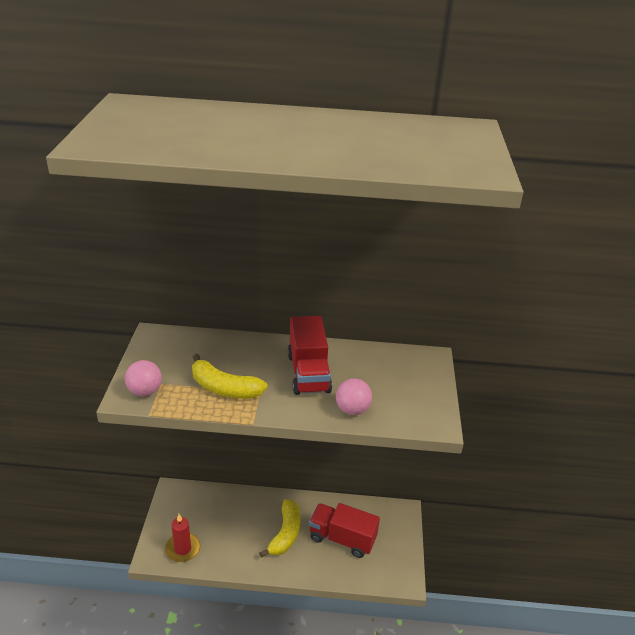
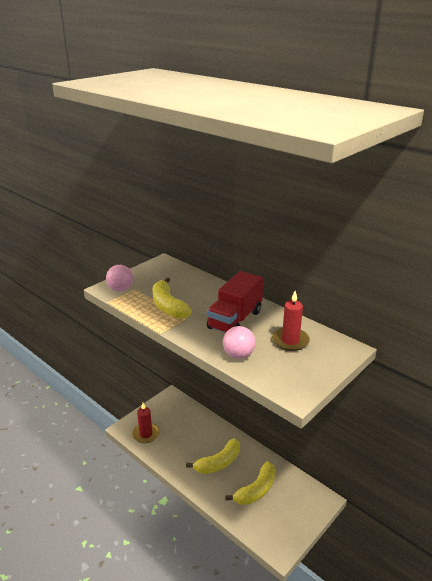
camera: 40 degrees right, 5 degrees down
(342, 538) = (256, 490): red truck -> yellow banana
(380, 372) = (290, 341): none -> red candle

